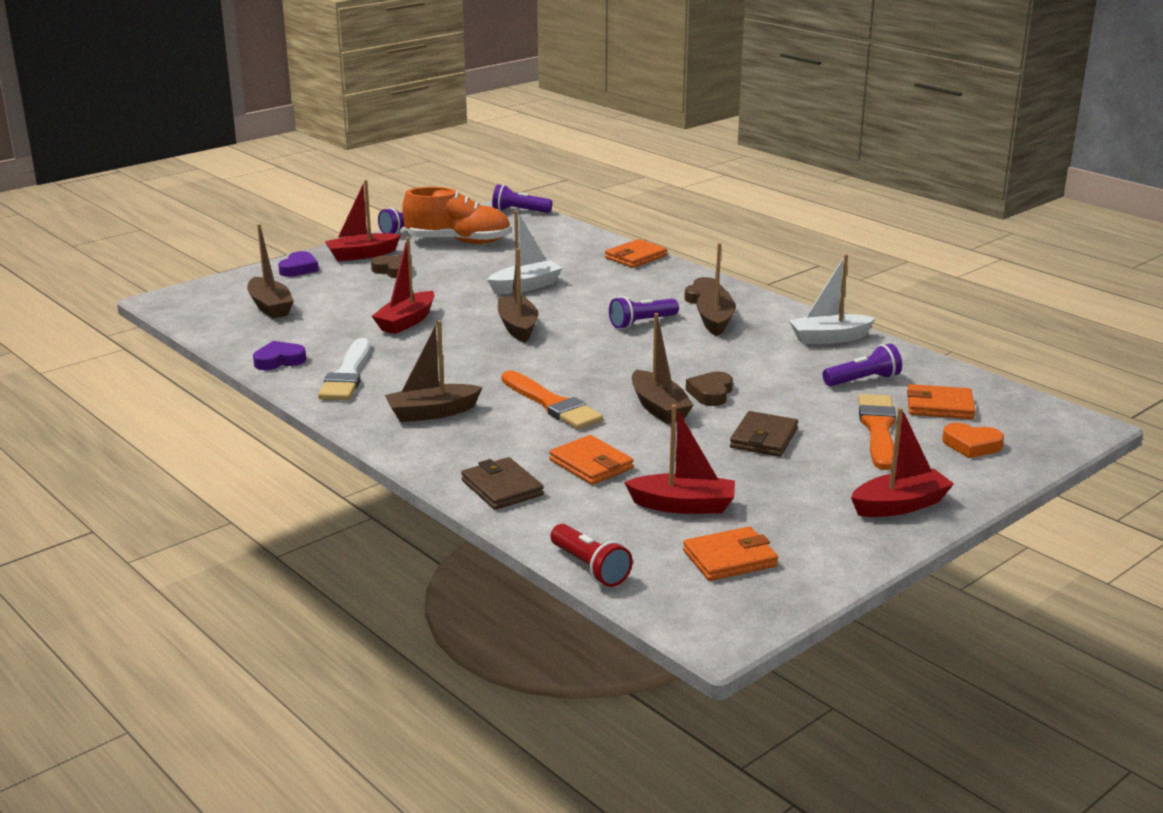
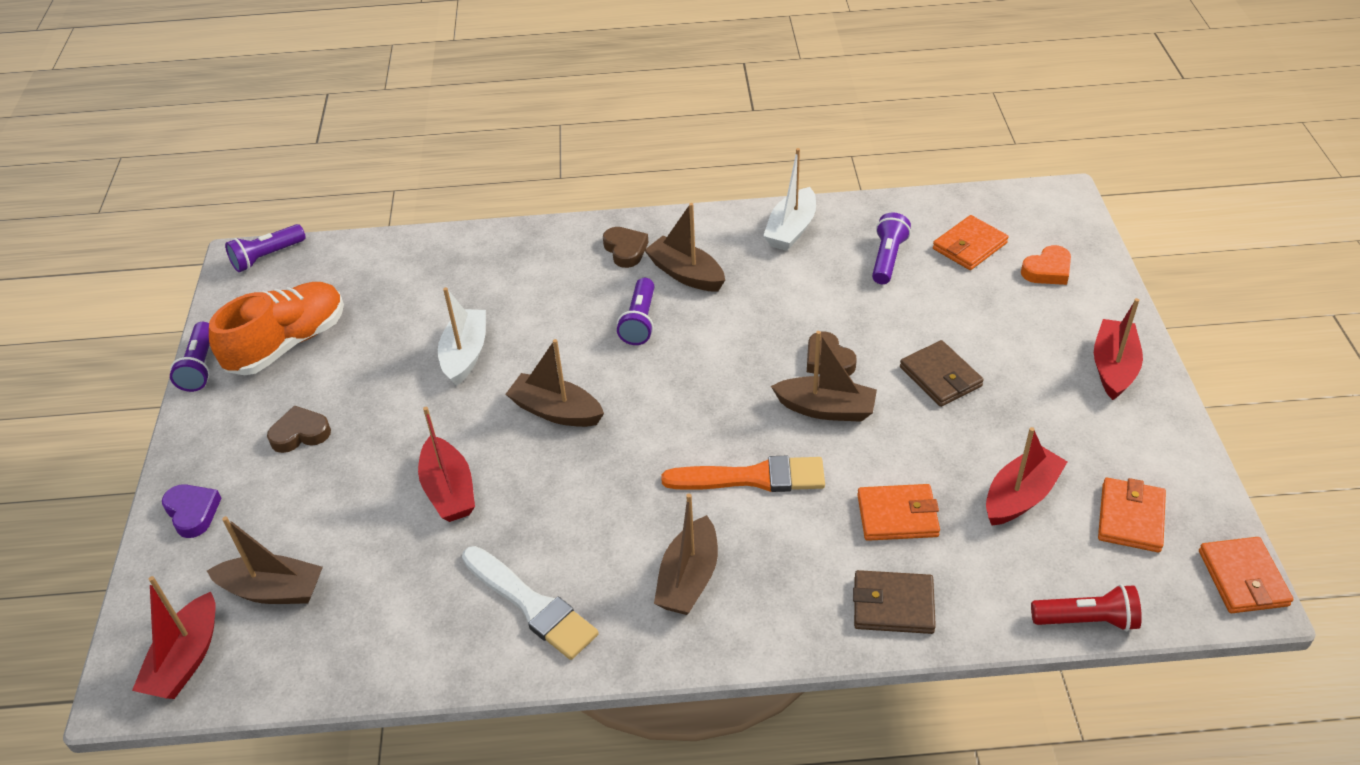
camera: 50 degrees left, 20 degrees up
(279, 360) = (432, 650): purple heart -> none
(362, 255) = (223, 438): red boat -> red boat (186, 659)
(635, 257) = (487, 243): orange wallet -> orange wallet (1242, 578)
(878, 429) = (980, 302): orange brush -> none

